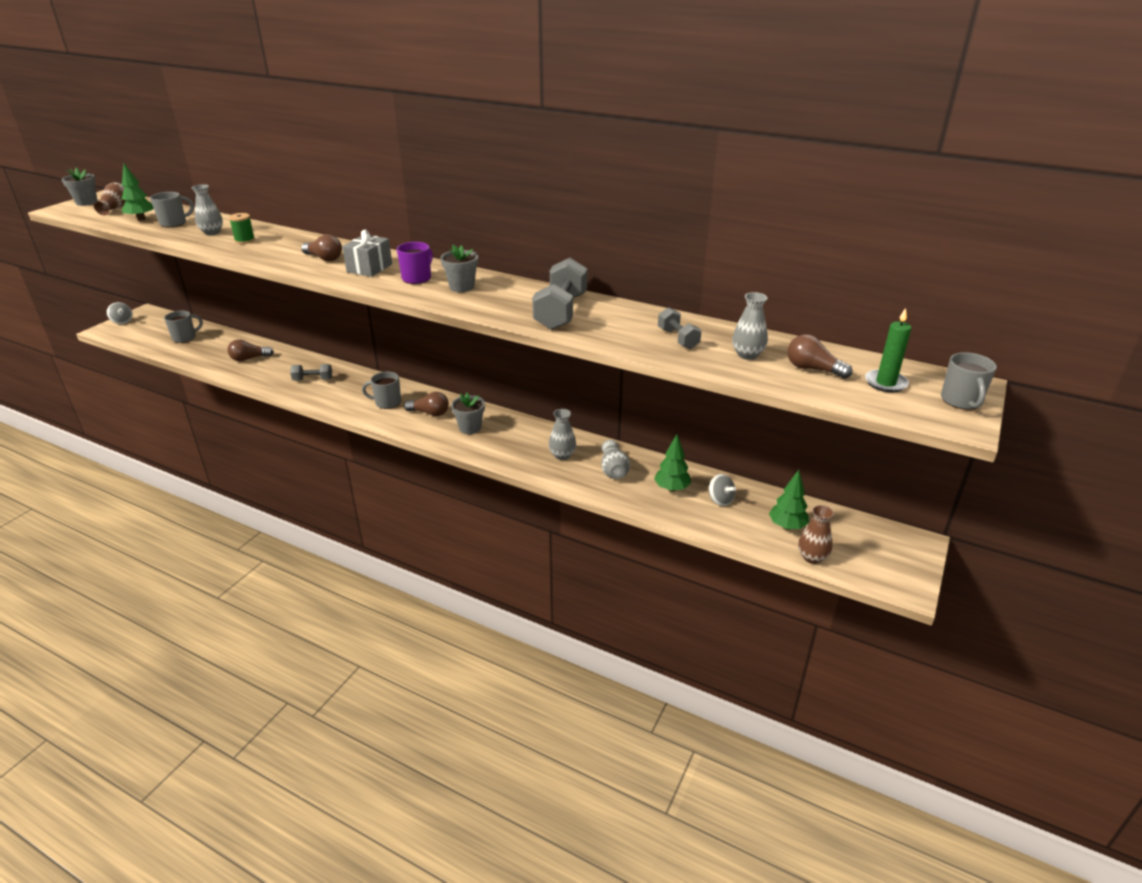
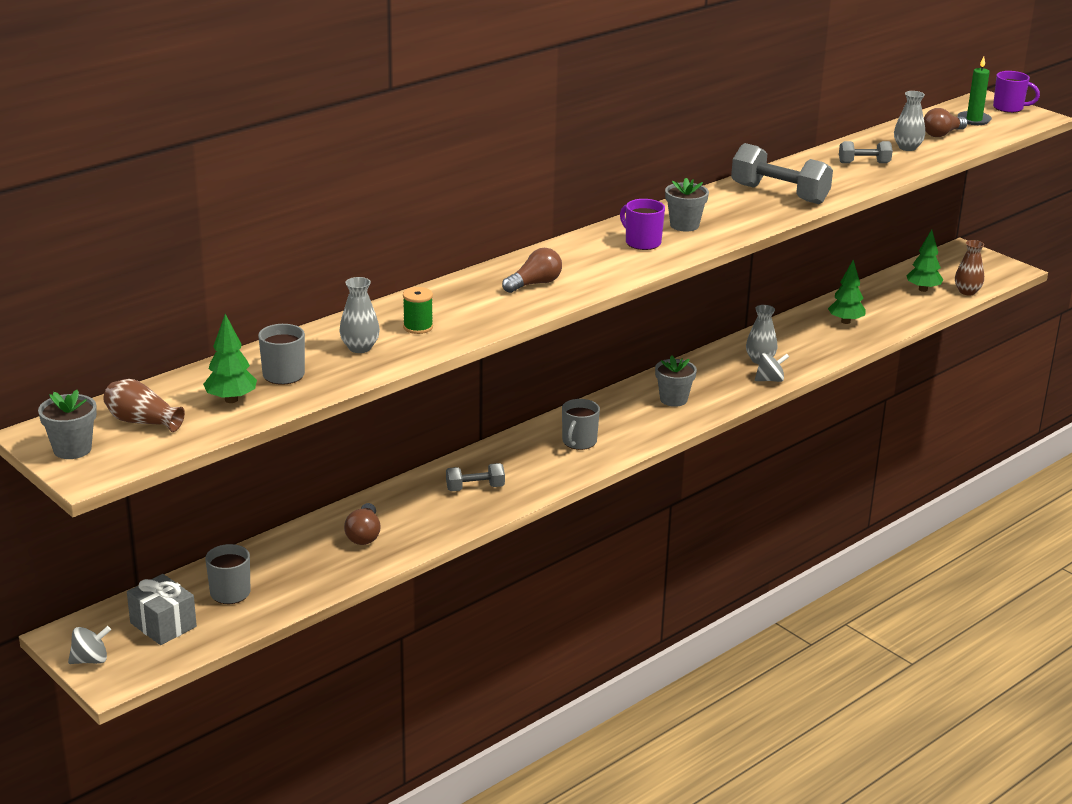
camera: 70 degrees left, 5 degrees down
(313, 380) = (475, 488): grey dumbbell -> grey dumbbell turned 60 degrees clockwise
(369, 268) = (590, 263): grey gift -> grey gift (163, 625)
(430, 413) = (623, 418): brown light bulb -> none
(613, 470) = (801, 341): grey vase -> none
(720, 500) = (873, 305): grey spinning top -> grey spinning top (770, 380)
(961, 401) = (1009, 108): grey mug -> purple mug

